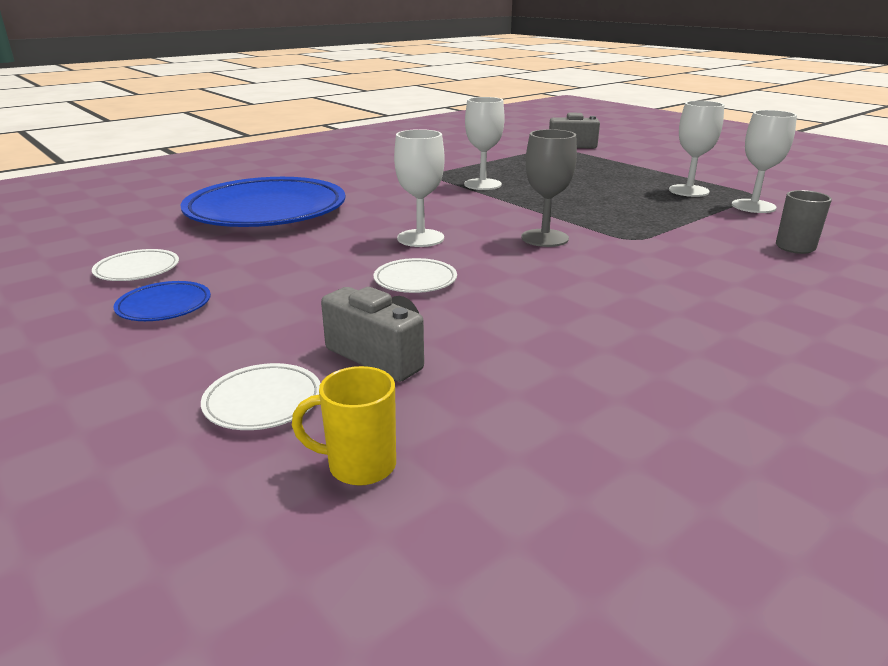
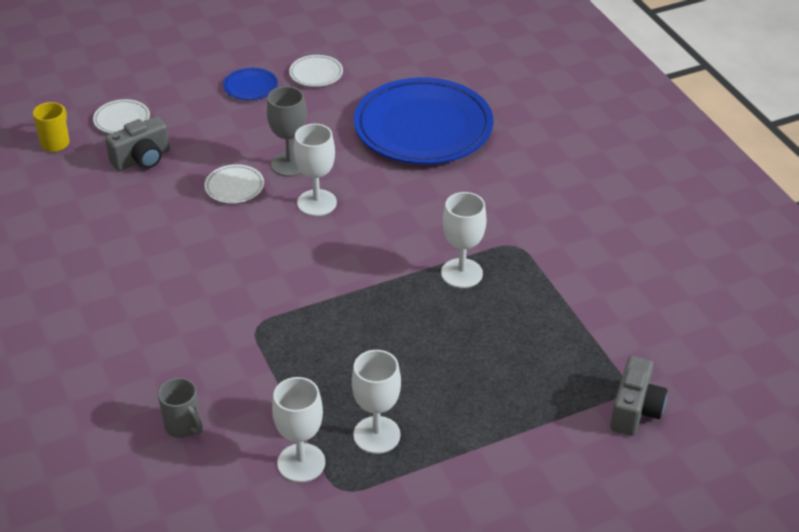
camera: 105 degrees right, 15 degrees up
(544, 238) = (283, 272): grey goblet -> grey goblet (290, 164)

